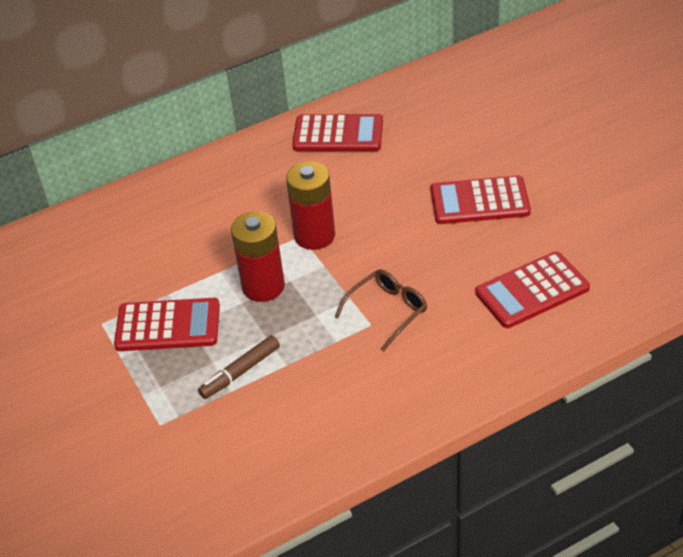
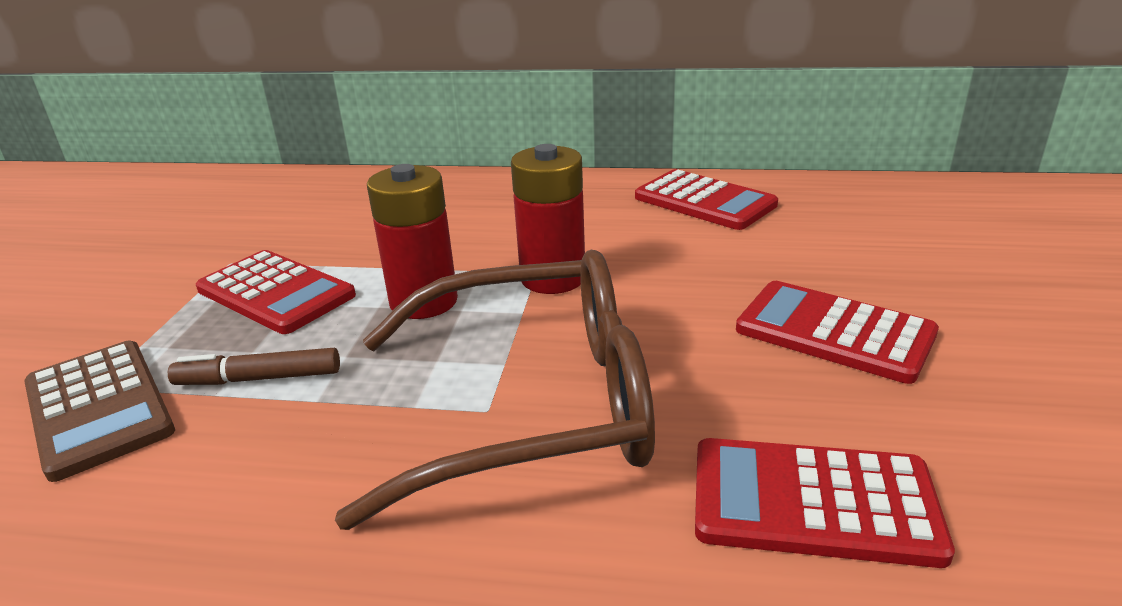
camera: 35 degrees right, 15 degrees down
(181, 430) = (99, 408): none -> brown calculator
(387, 311) = (531, 405): brown glasses -> brown glasses, size x2.18

